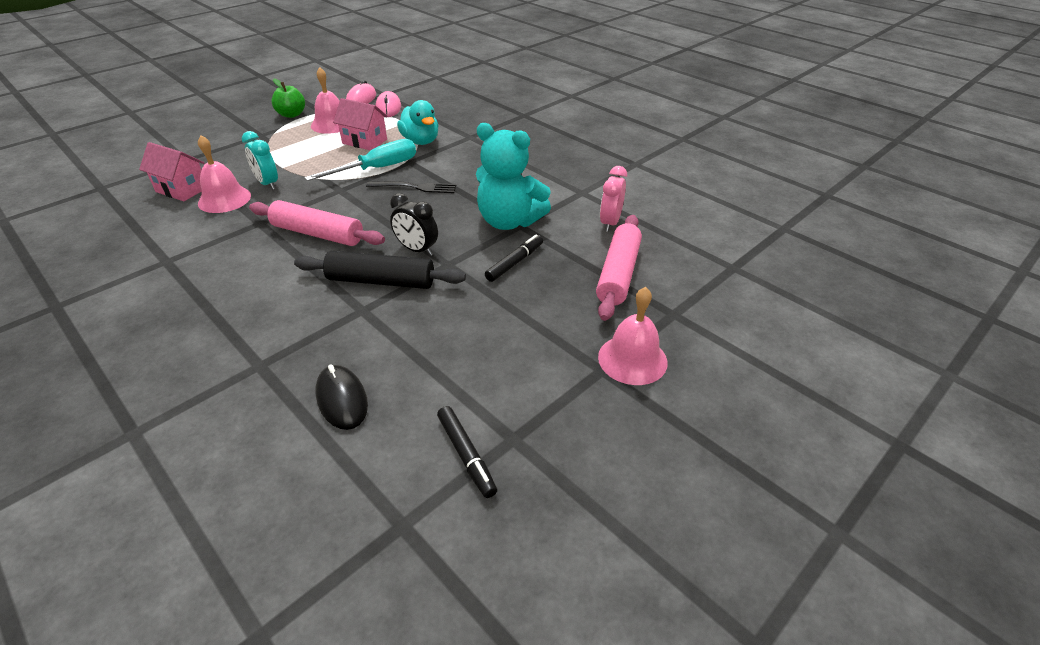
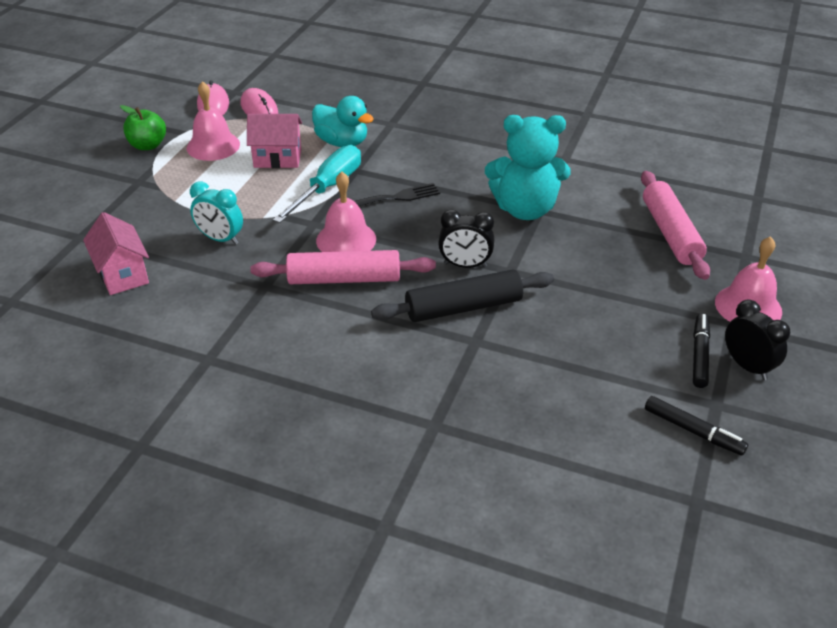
camera: 25 degrees left, 0 degrees up
(182, 189) = (123, 274): pink house -> pink house turned 60 degrees clockwise
(224, 199) = (190, 271): pink bell -> pink bell (346, 239)
(342, 399) = (544, 426): black mouse -> none
(514, 263) = (570, 250): black marker -> black marker (699, 355)
(578, 414) = (747, 366): none -> black clock
(610, 223) = (619, 184): pink clock -> none

